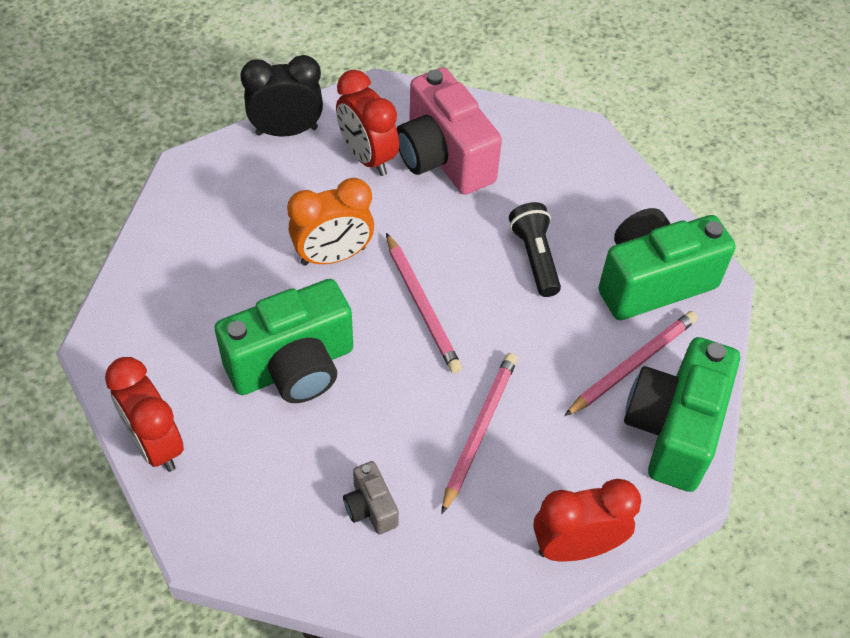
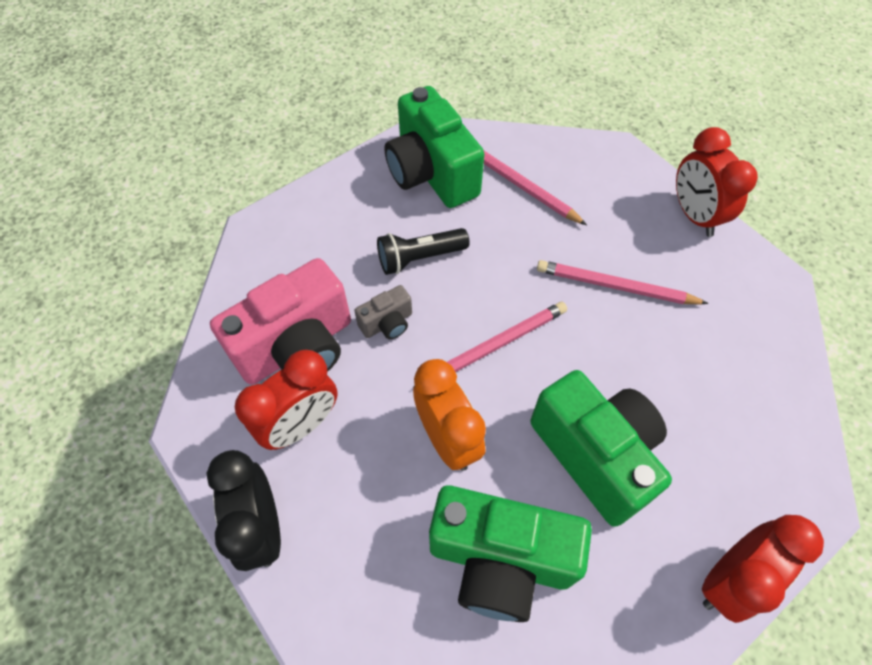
camera: 95 degrees left, 5 degrees up
(370, 507) = (718, 361): grey camera -> grey camera (387, 323)
(673, 429) = (572, 159): green camera -> green camera (500, 559)

